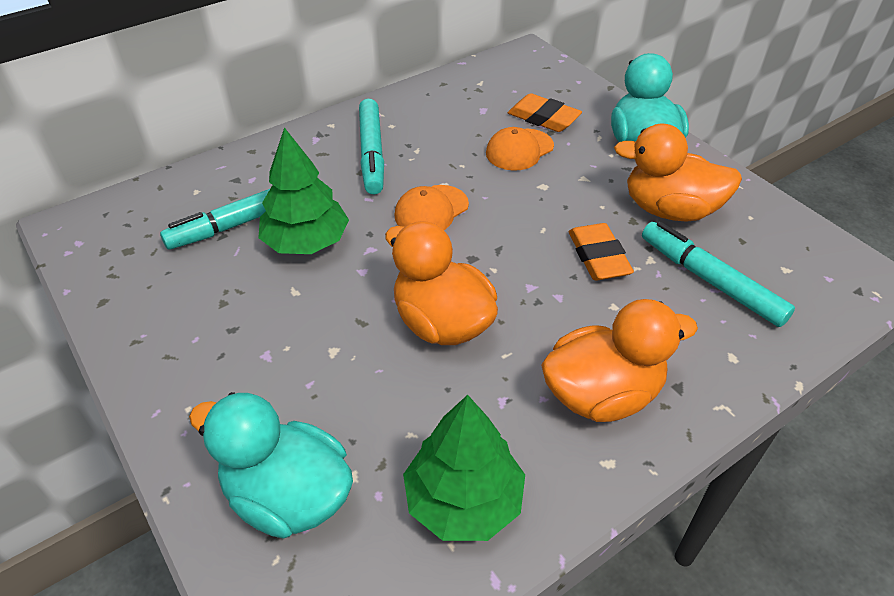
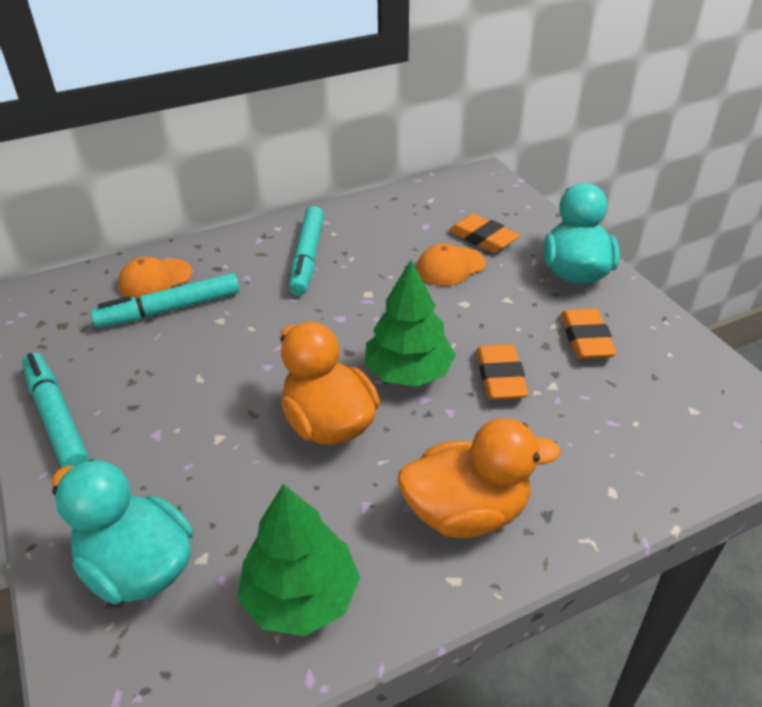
camera: 10 degrees right, 5 degrees down
(306, 242) = (223, 334): green tree -> green tree (408, 372)
(431, 210) = (348, 316): orange cap -> orange cap (155, 279)
(669, 210) = (586, 339): orange duck -> orange eraser
(710, 280) = (609, 413): turquoise marker -> turquoise marker (56, 418)

